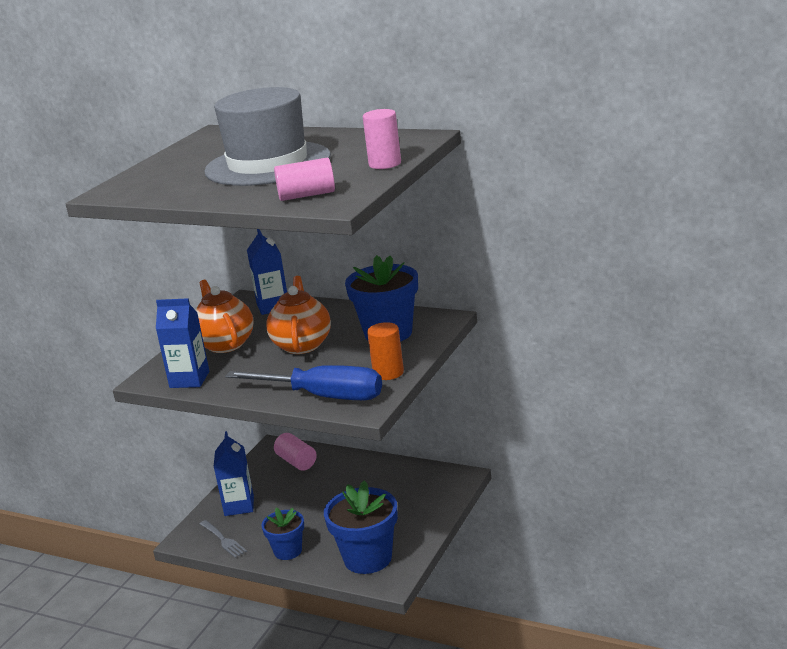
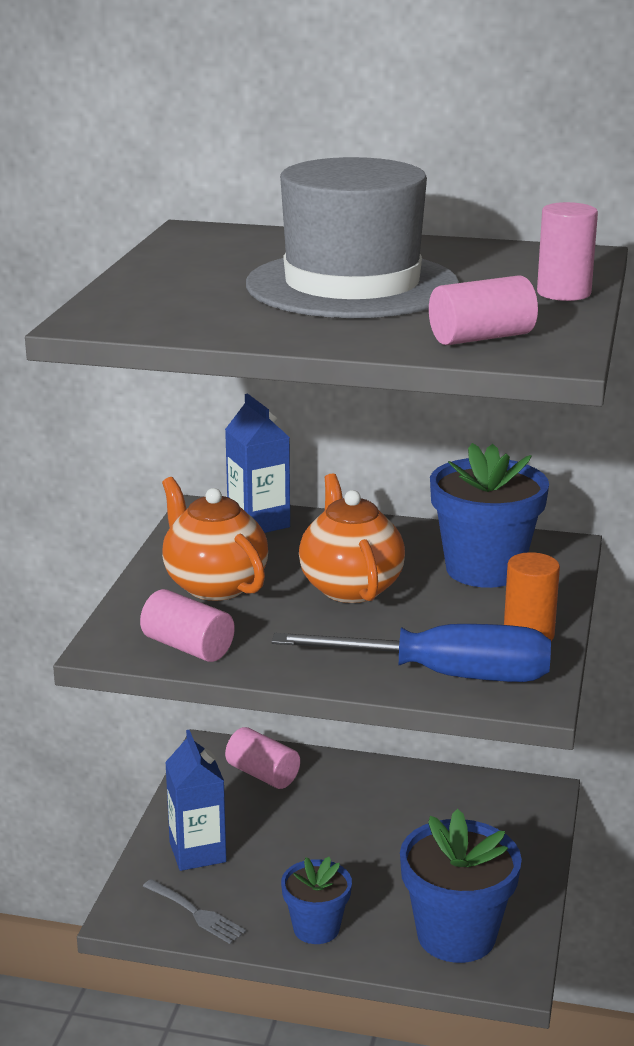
camera: 15 degrees left, 0 degrees up
(189, 380) = (188, 647): blue carton -> pink cylinder

